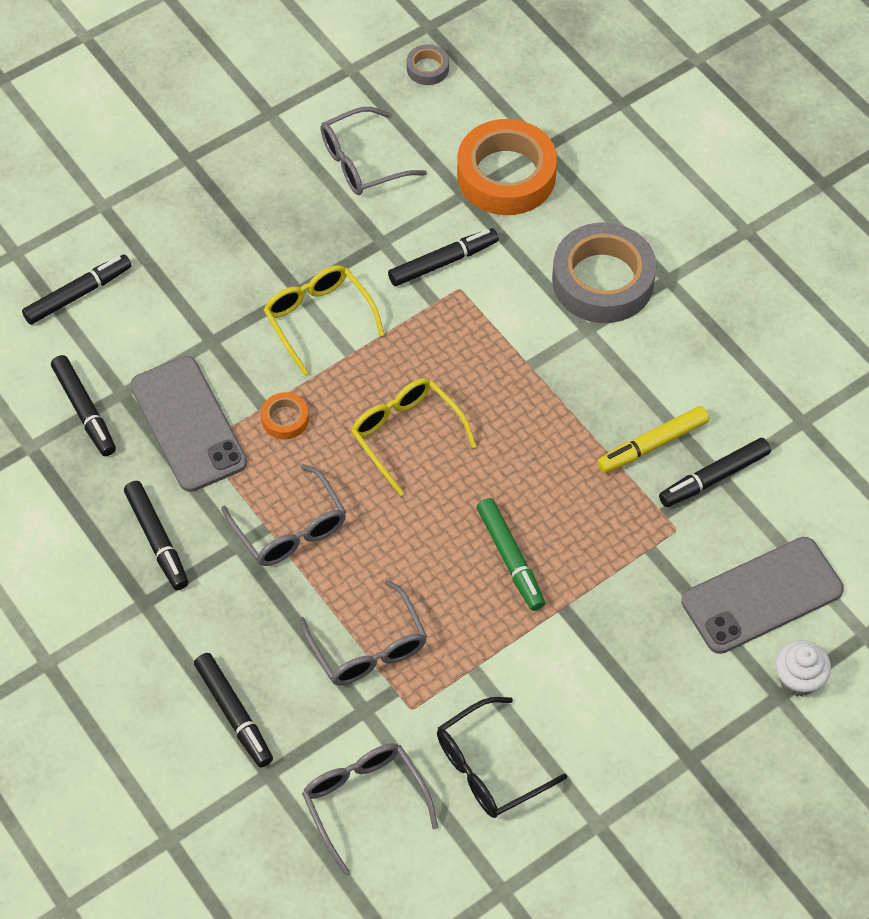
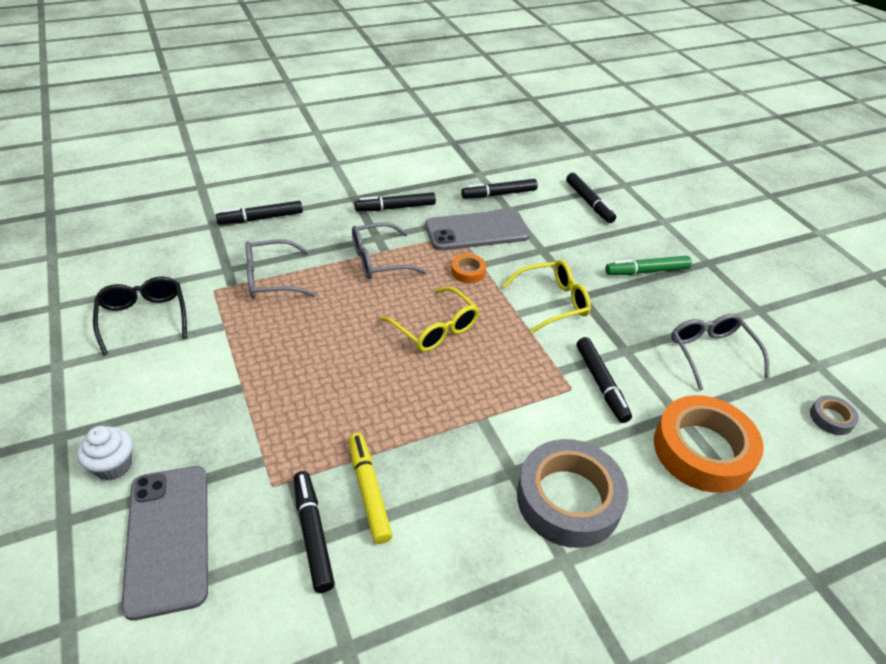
camera: 100 degrees right, 15 degrees down
(364, 801) = (166, 258): grey glasses -> none
(406, 434) = (435, 329): yellow glasses -> yellow glasses turned 75 degrees clockwise
(510, 558) = (301, 365): green marker -> green marker (646, 271)
(798, 679) = (67, 543): white cupcake -> white cupcake (113, 465)

